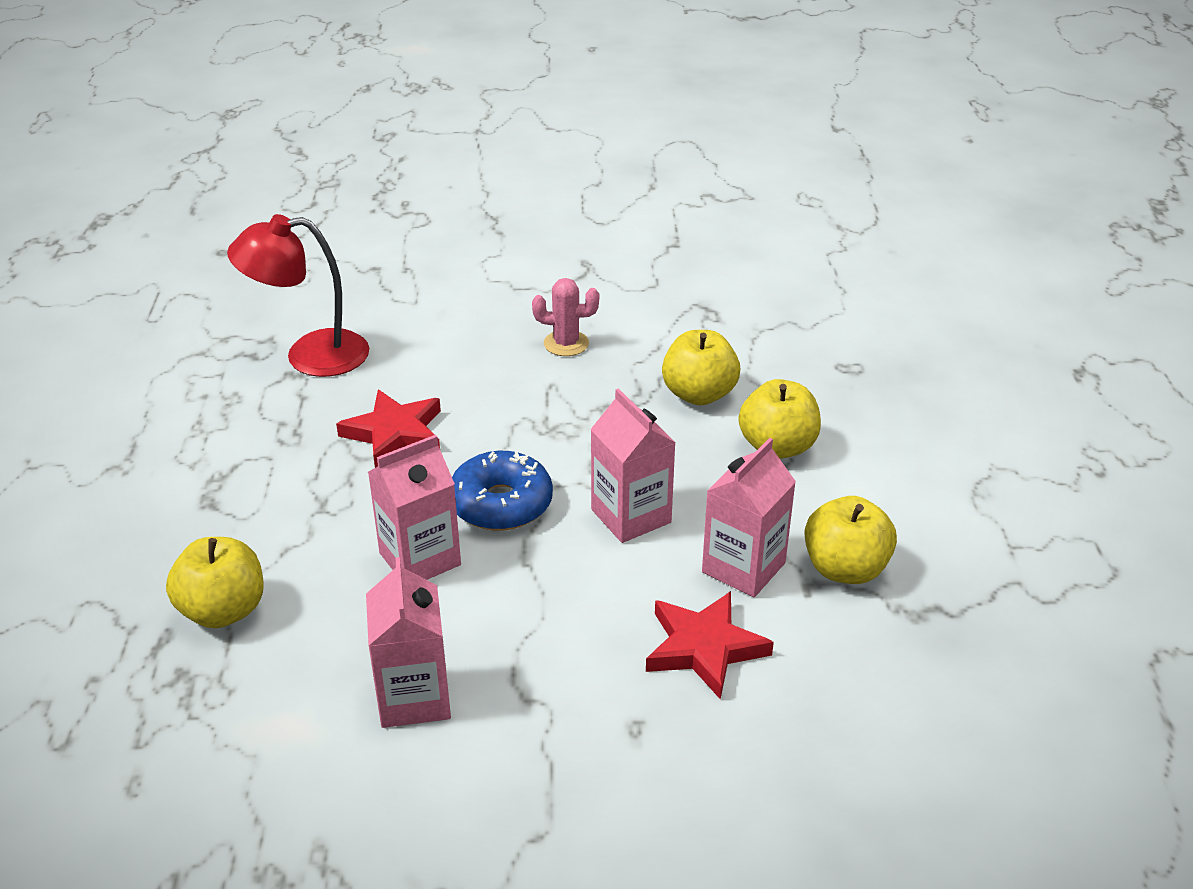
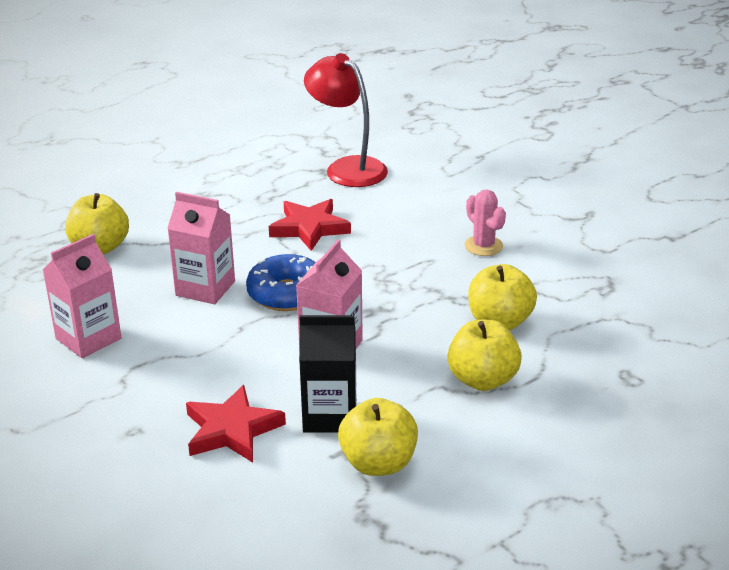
camera: 55 degrees right, 5 degrees down
(743, 567) = (330, 416): pink carton -> black carton

